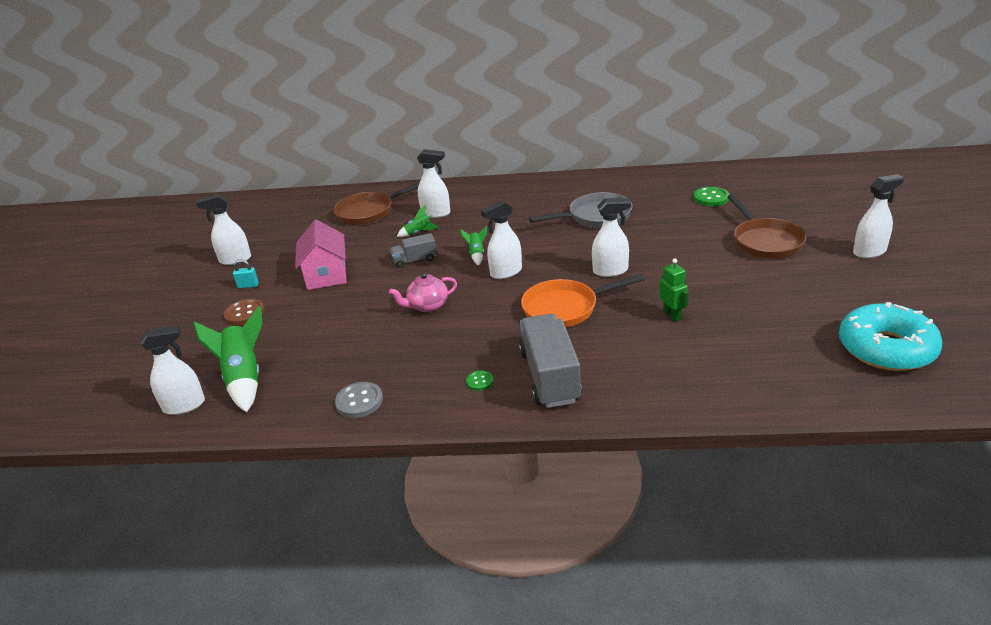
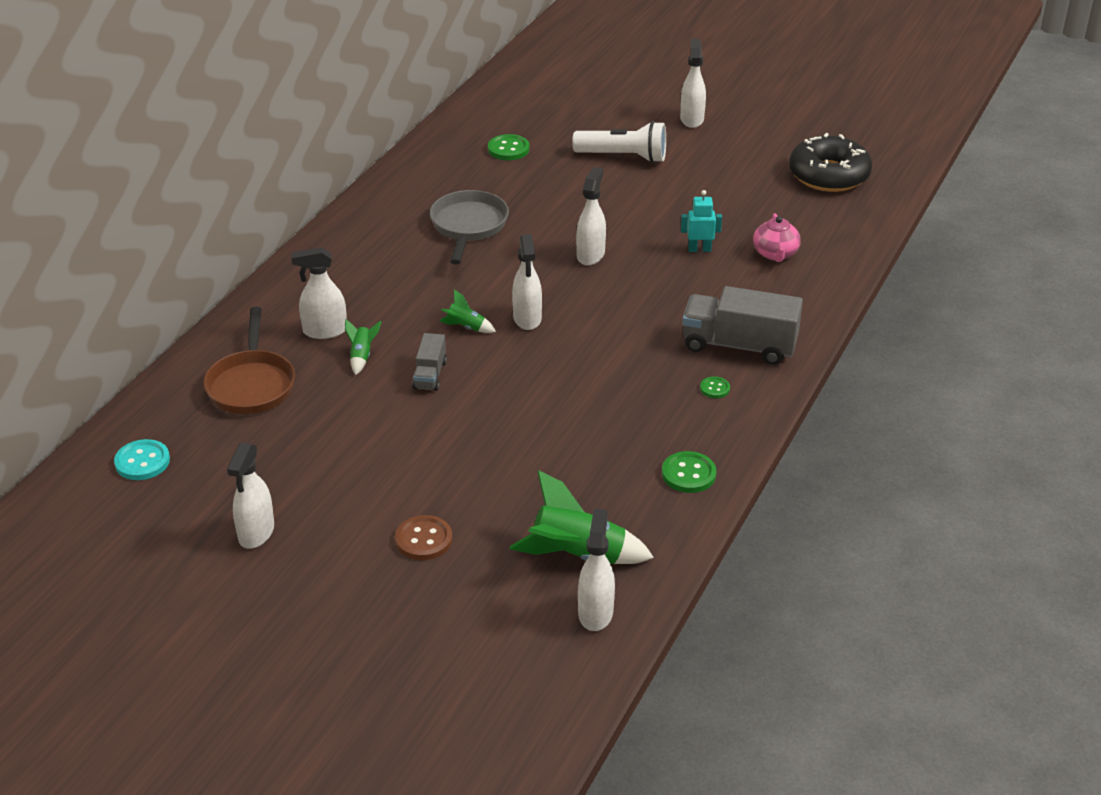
camera: 70 degrees left, 5 degrees up
(248, 286) = (350, 528): turquoise padlock -> none
(285, 210) = (142, 462): none -> turquoise button
(326, 275) = (392, 453): pink house -> none
(359, 401) = (688, 474): grey button -> green button
(427, 306) = (545, 389): pink teapot -> pink teapot (775, 254)
(436, 213) = (324, 331): white spray bottle -> white spray bottle turned 135 degrees counterclockwise
(565, 308) = (634, 303): orange pan -> none
(672, 315) = (699, 249): green robot -> turquoise robot
(765, 241) = (624, 157): brown pan -> white flashlight
(886, 348) = (829, 175): turquoise donut -> black donut

